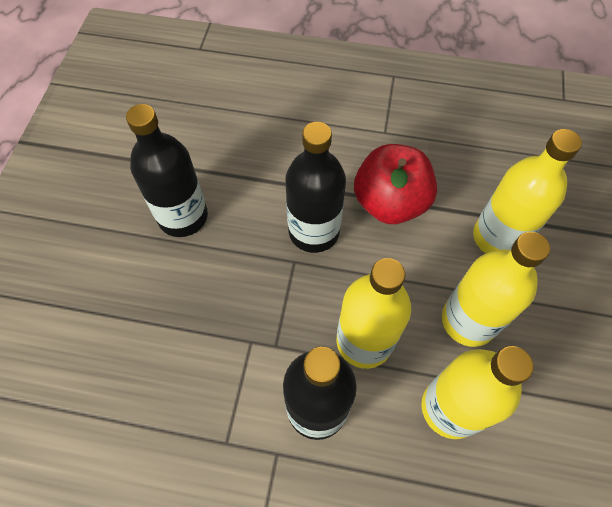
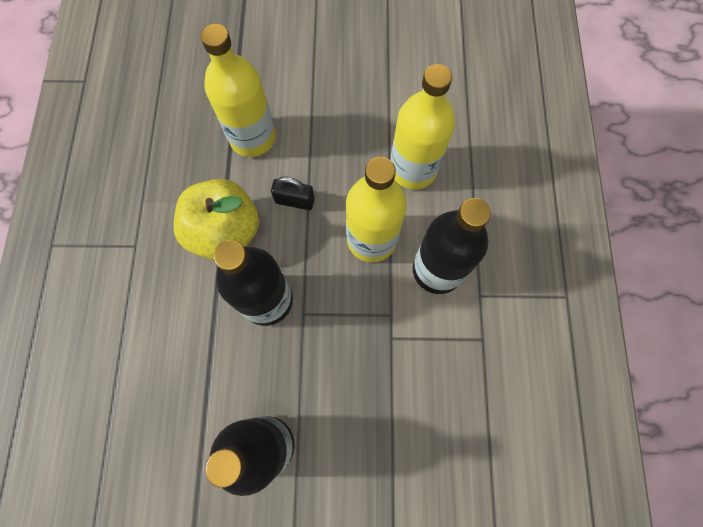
camera: 100 degrees left, 10 degrees up
(390, 203) = (225, 232): red apple -> yellow apple
(418, 269) = (295, 201): none -> black padlock
(468, 321) = (337, 159): yellow bottle -> none

